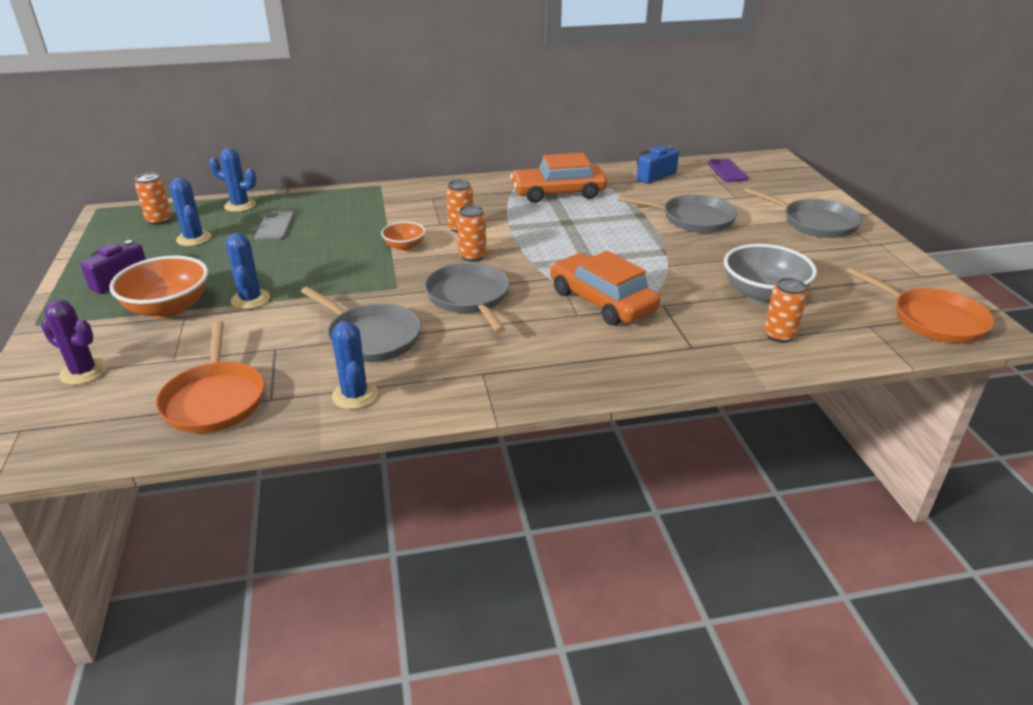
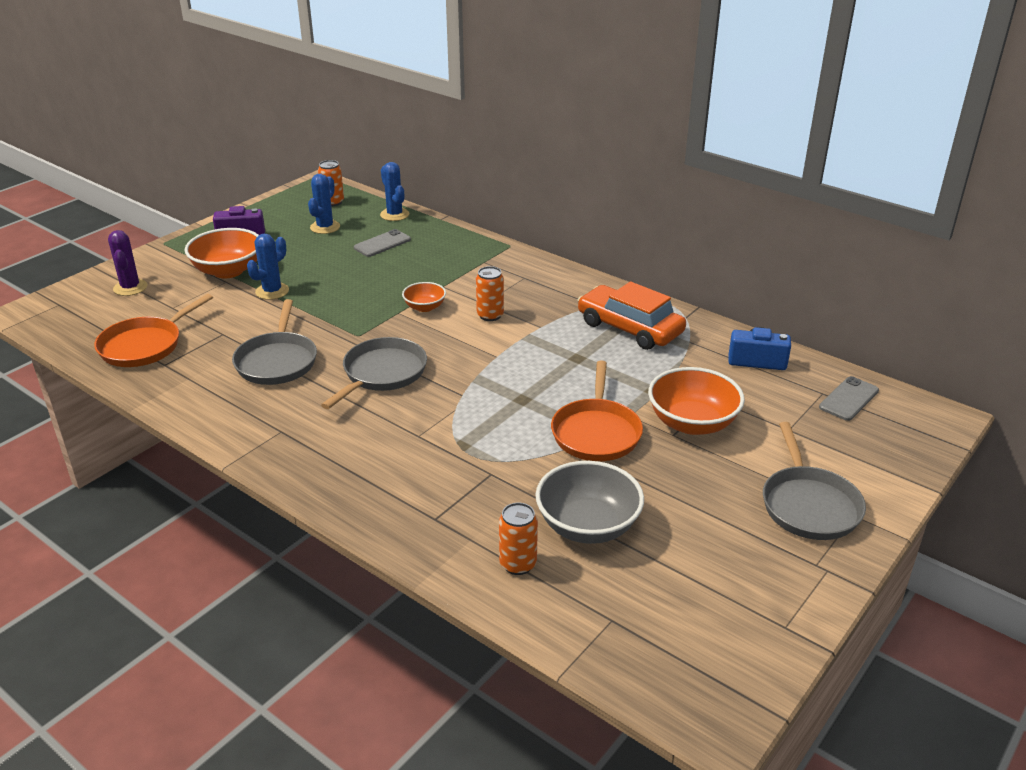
camera: 50 degrees right, 0 degrees up
(355, 395) = (199, 393): blue cactus -> none
(472, 256) = (450, 343): orange can -> none
(602, 301) = (456, 438): orange car -> none
(693, 219) = (692, 423): grey pan -> orange bowl
(727, 171) = (849, 399): purple phone -> grey phone
(932, 320) = (684, 665): orange pan -> orange pan (596, 432)

